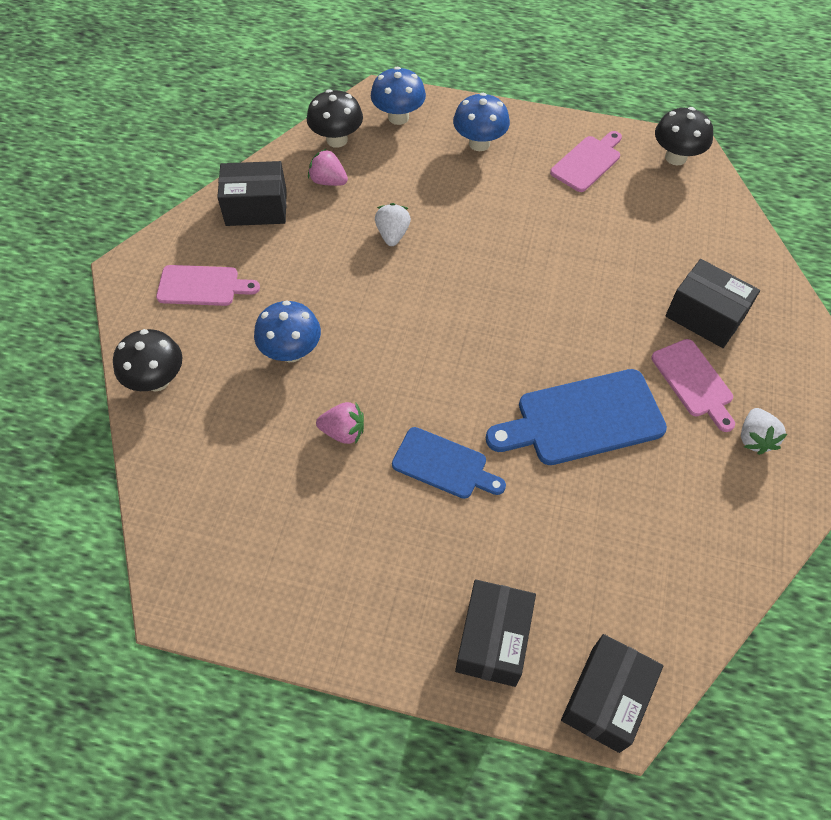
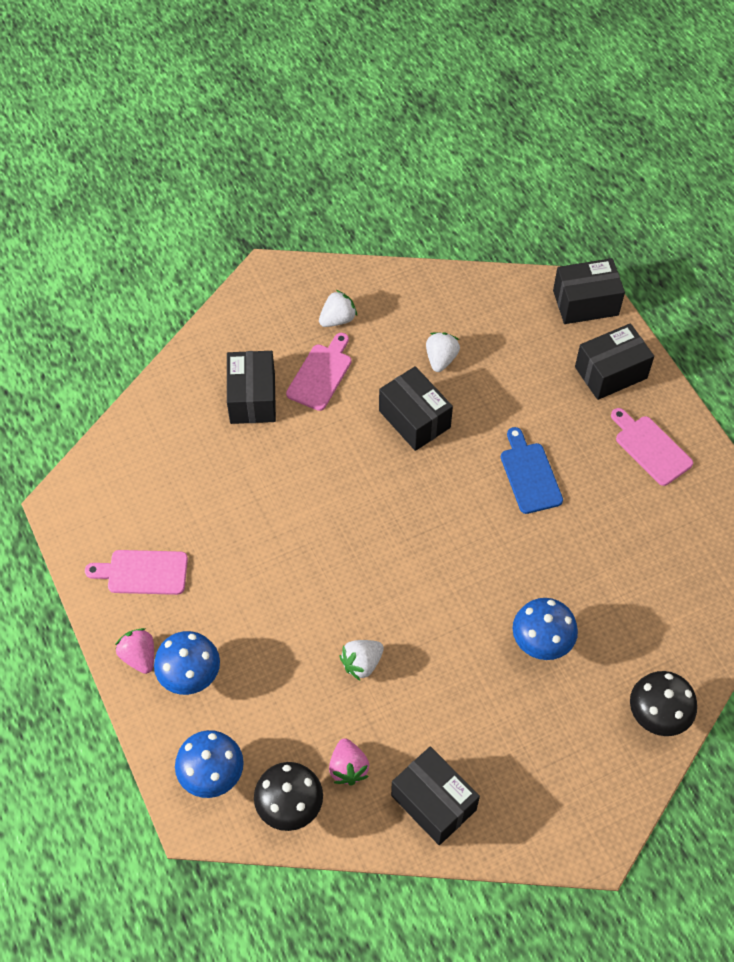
camera: 130 degrees left, 0 degrees up
(202, 286) = (550, 766): pink cutting board -> pink cutting board (650, 448)
(343, 431) = (567, 553): pink strawberry -> pink strawberry (139, 657)
(583, 419) = (414, 419): blue cutting board -> black box
(636, 491) = (441, 359): none -> white strawberry
(675, 157) = (81, 510): black mushroom -> none

